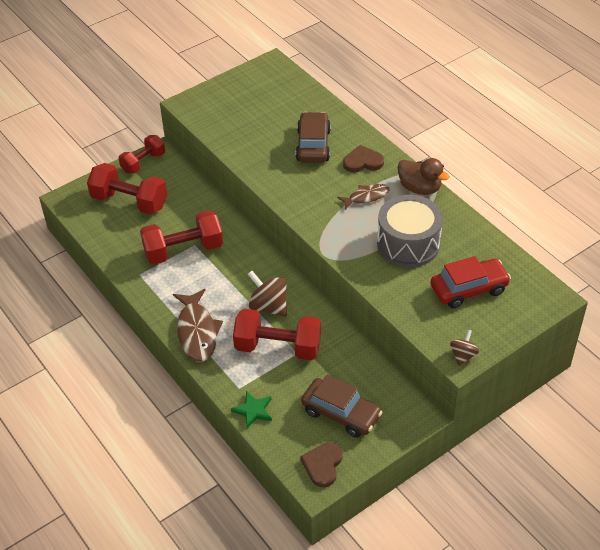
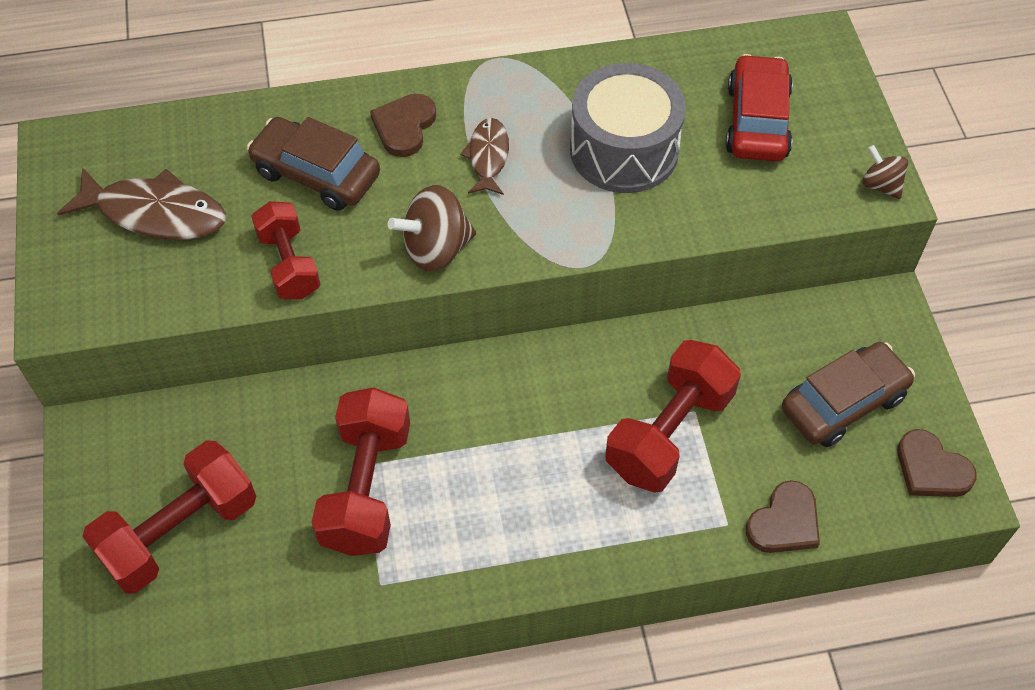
camera: 65 degrees left, 10 degrees up
(143, 162) = (90, 469): red dumbbell -> red dumbbell (289, 264)
(197, 331) = (572, 540): brown fish -> brown fish (155, 213)
(253, 411) = (784, 522): green star -> brown heart
(268, 306) = (574, 410): brown spinning top -> brown spinning top (436, 249)
(419, 188) = (513, 84): brown duck -> none

